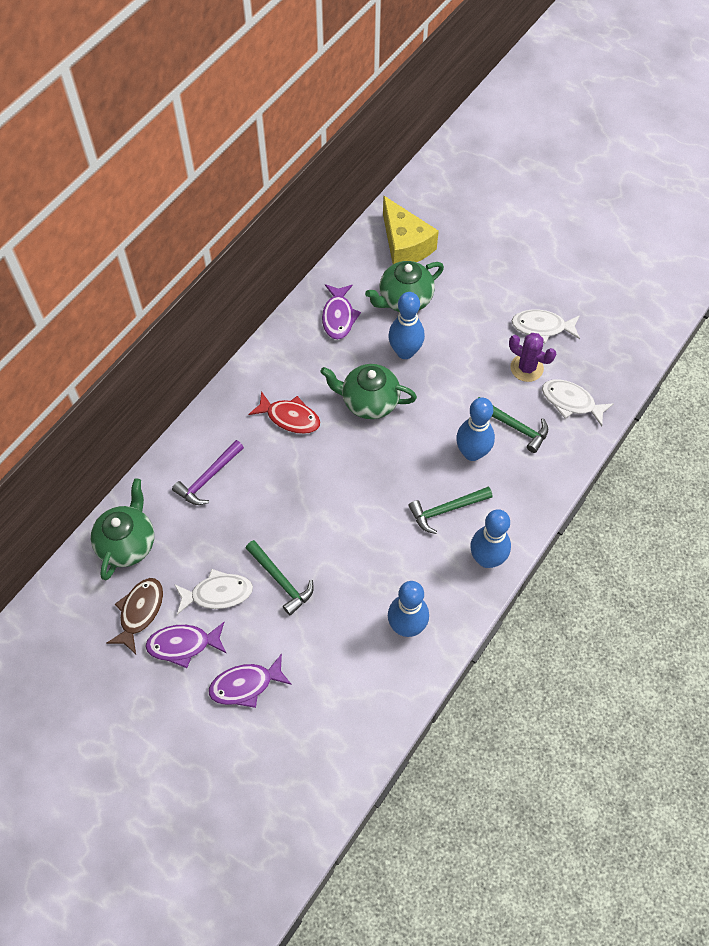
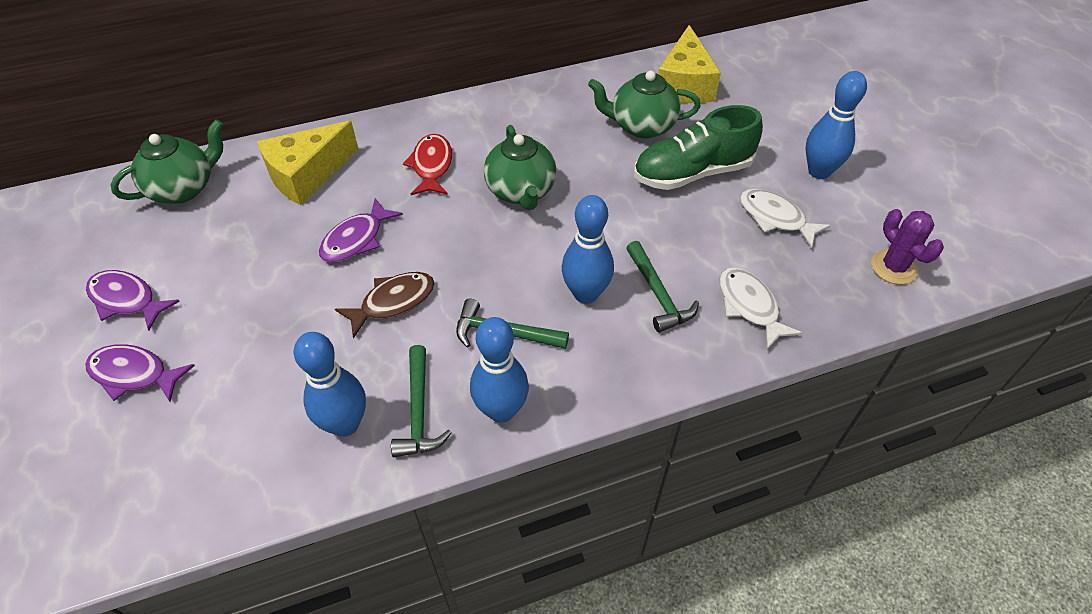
camera: 35 degrees right, 10 degrees down
(140, 612) = (126, 249): brown fish -> brown fish (393, 302)
(208, 478) = (307, 175): purple hammer -> yellow cheese
(217, 593) = (205, 274): white fish -> none
(281, 581) = (272, 299): green hammer -> green hammer (418, 411)
(290, 417) = (431, 166): red fish -> red fish turned 150 degrees counterclockwise
(338, 317) = (561, 110): purple fish -> purple fish (356, 239)
(369, 402) = (521, 191): green teapot -> green teapot turned 150 degrees counterclockwise
(405, 352) = (600, 168): blue bowling pin -> blue bowling pin (819, 171)
(466, 320) = (692, 173): none -> green shoe
(526, 368) = (723, 246): purple cactus -> purple cactus (894, 267)

